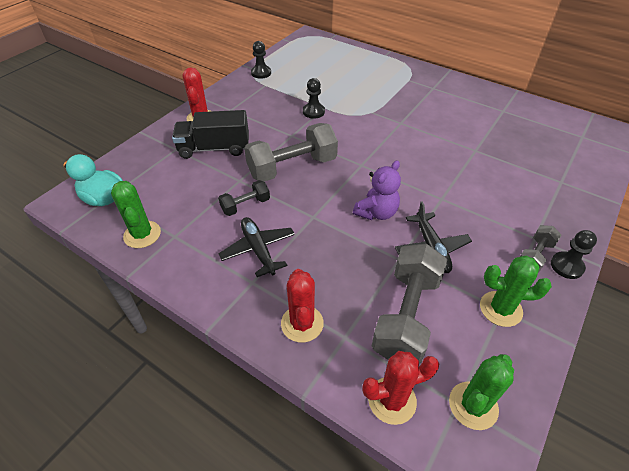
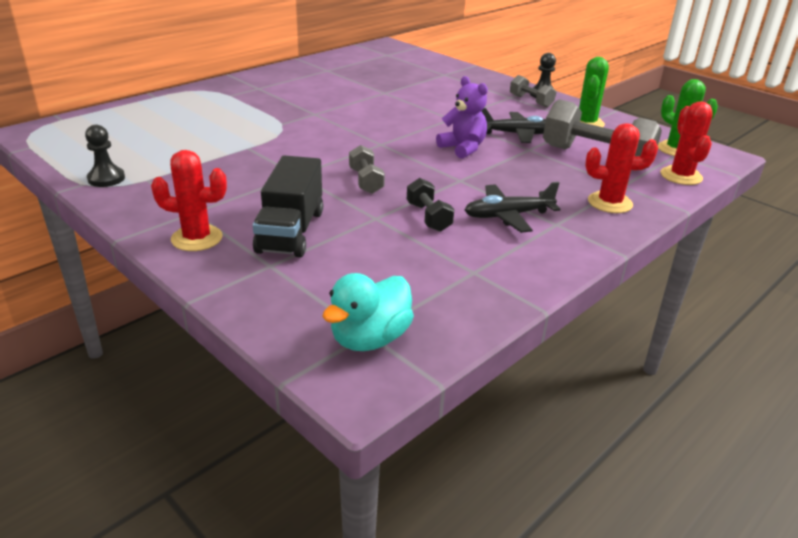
camera: 80 degrees left, 15 degrees down
(142, 234) = (465, 298): green cactus -> none
(292, 167) = (366, 181): grey dumbbell -> grey dumbbell, size x0.51
(313, 112) = (252, 155): black pawn -> none

